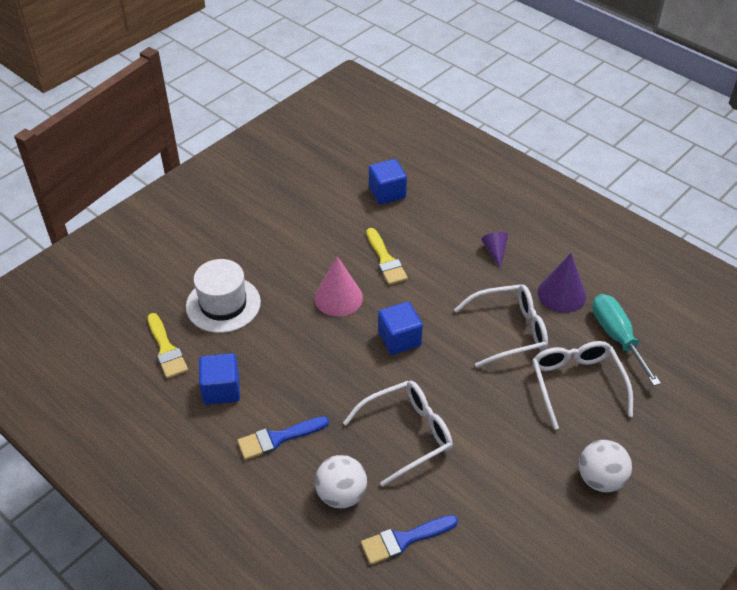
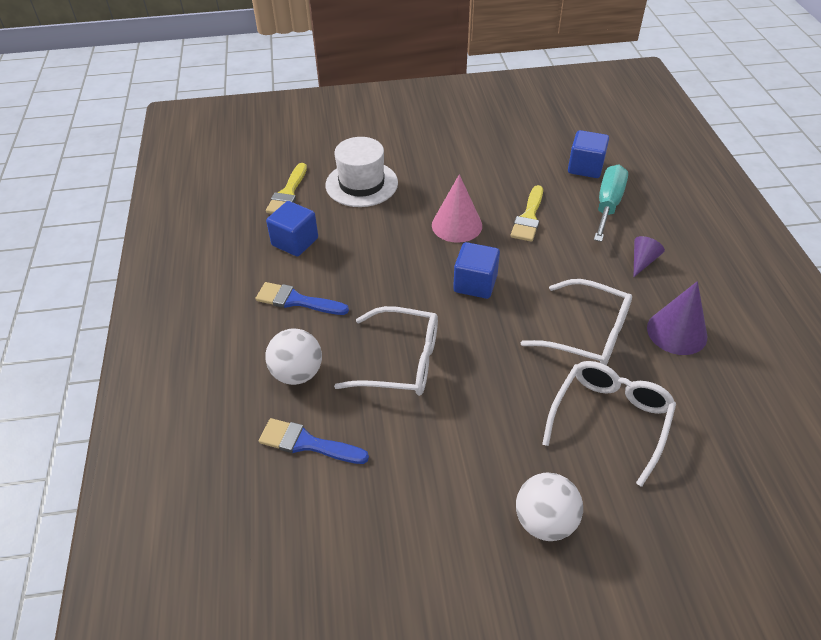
camera: 40 degrees right, 0 degrees up
(616, 337) = (701, 403): turquoise screwdriver -> turquoise screwdriver (608, 204)

